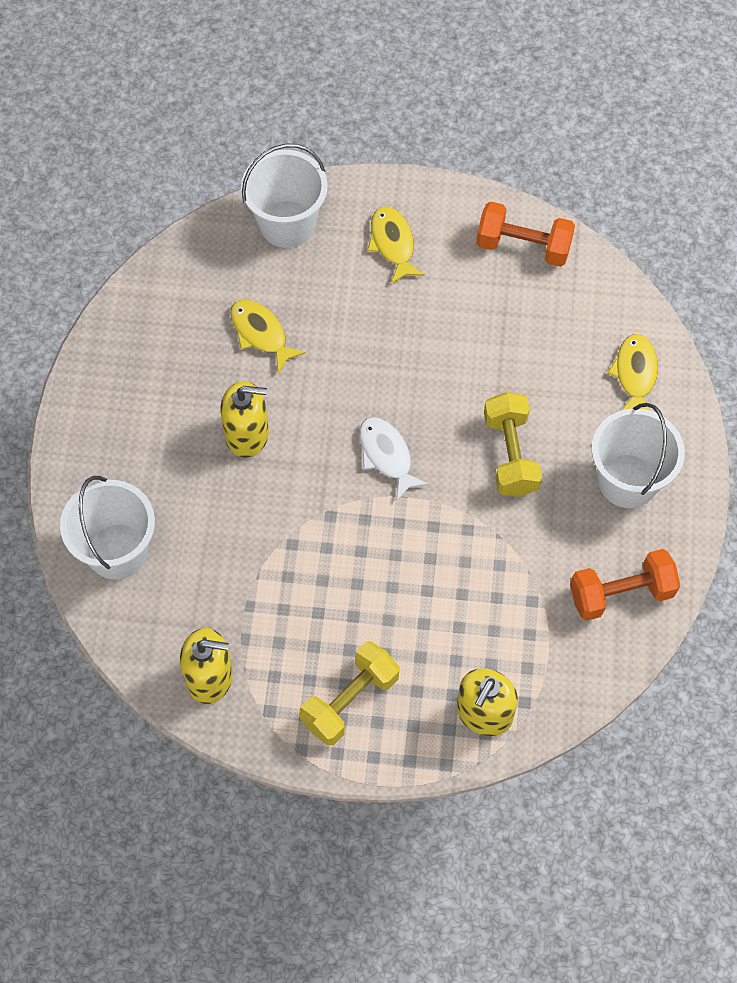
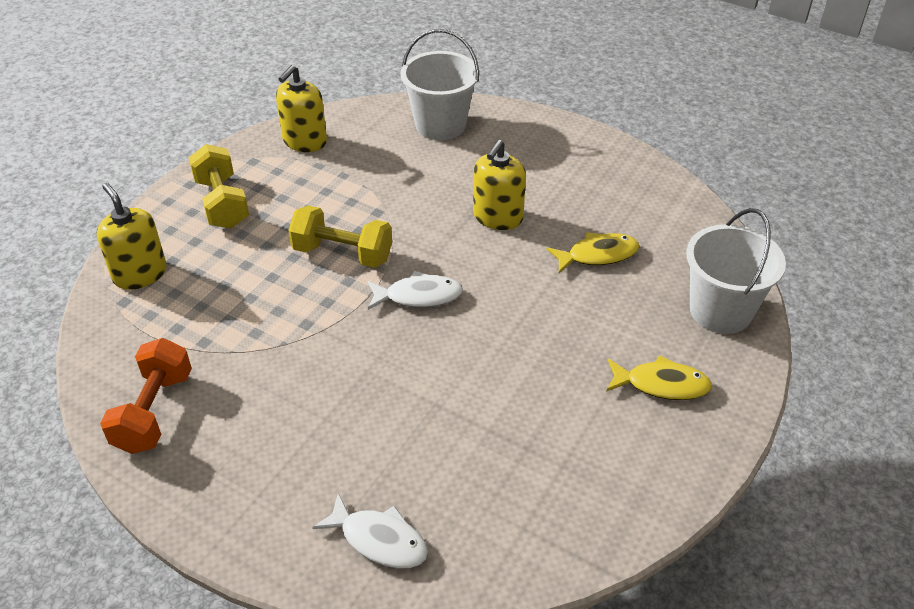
camera: 115 degrees right, 20 degrees down
(510, 454) = (358, 385): yellow dumbbell -> yellow dumbbell (342, 253)
(523, 246) = (608, 503): orange dumbbell -> none
(627, 481) = (261, 472): white bucket -> none
(635, 374) = (379, 540): yellow fish -> white fish

